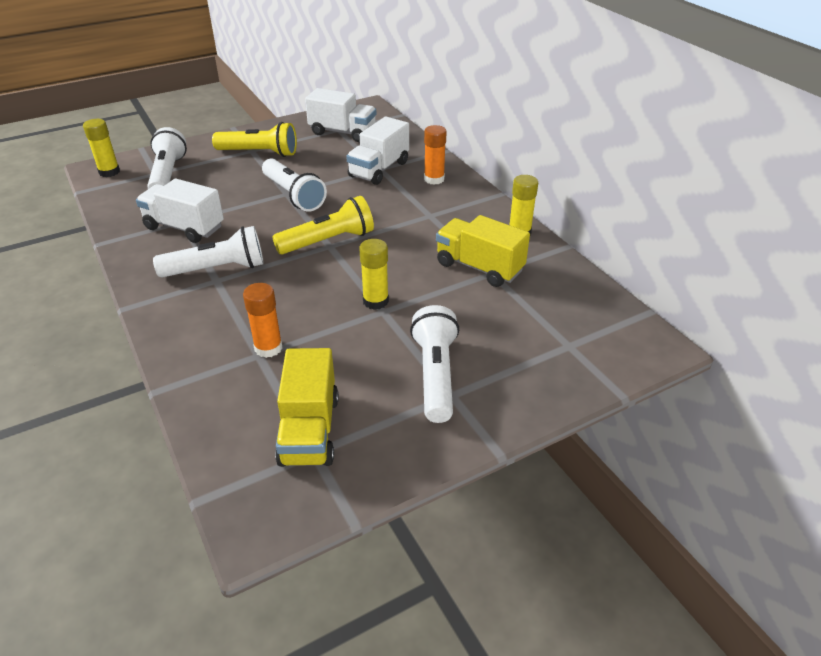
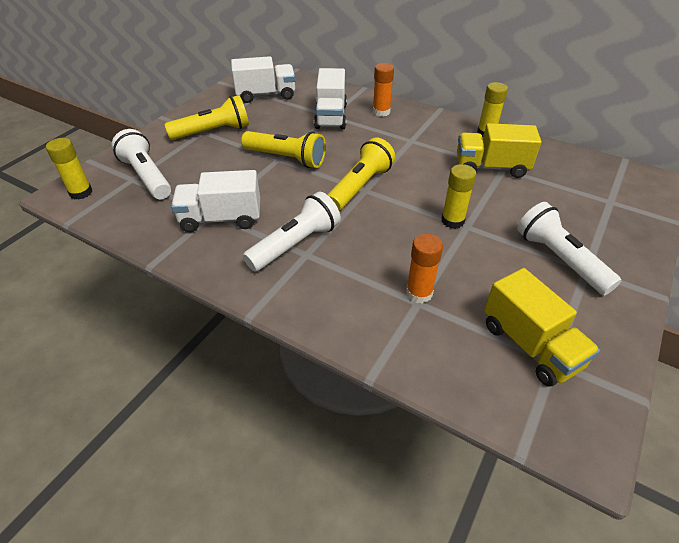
camera: 30 degrees left, 5 degrees up
(293, 195) = (286, 158): white flashlight -> yellow flashlight

